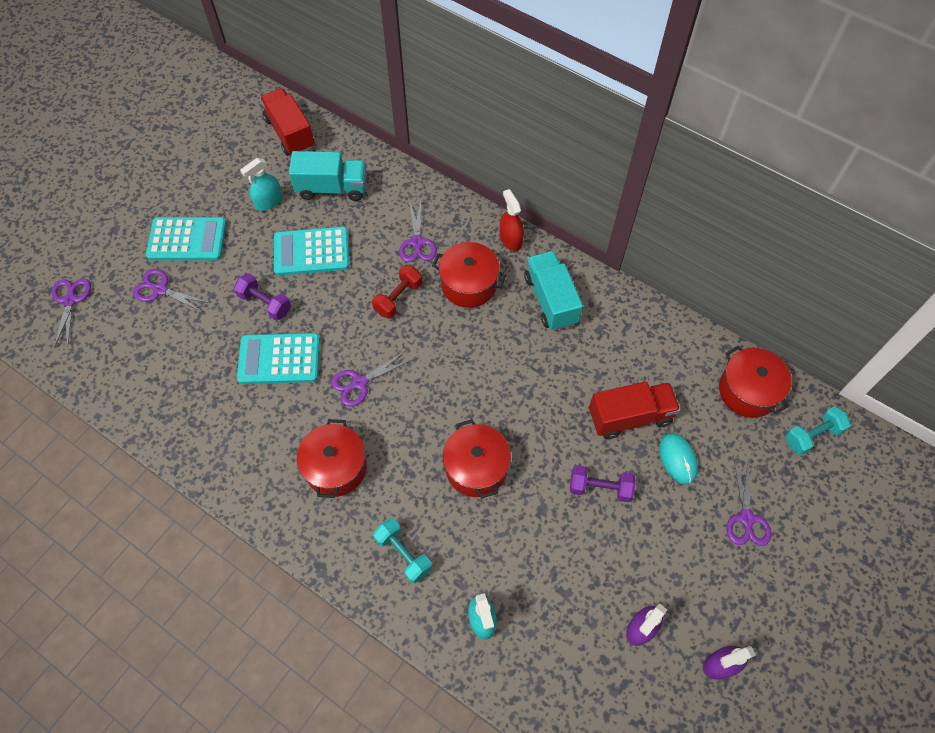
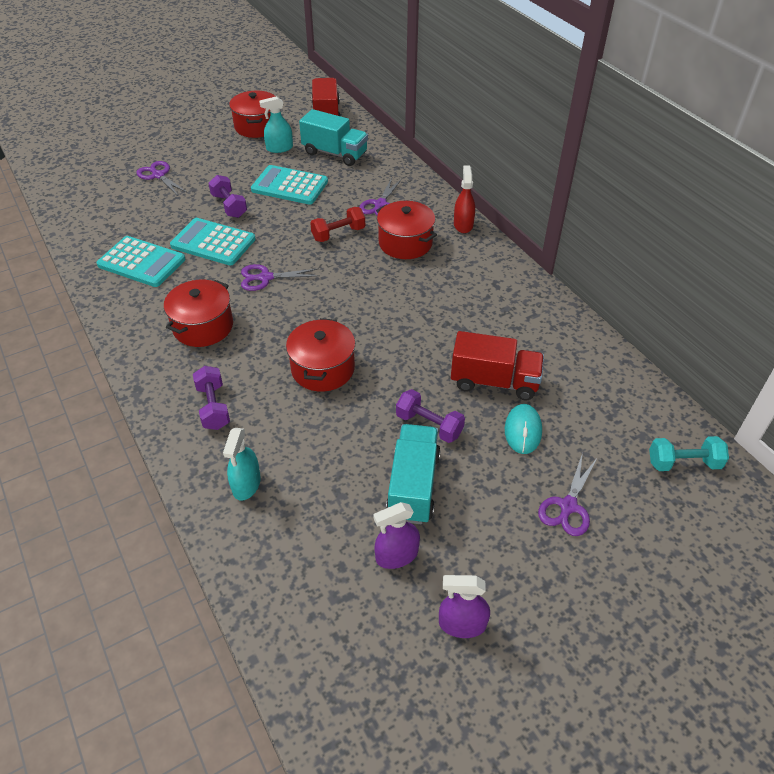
camera: 25 degrees right, 15 degrees down
(70, 300) = (91, 163): purple scissors -> none
(187, 240) = (201, 153): turquoise calculator -> turquoise calculator (141, 262)
(403, 554) = (213, 407): turquoise dumbbell -> purple dumbbell
(550, 300) = (472, 275): turquoise truck -> turquoise truck (413, 486)
(748, 391) = (631, 402): red pot -> red pot (257, 126)

